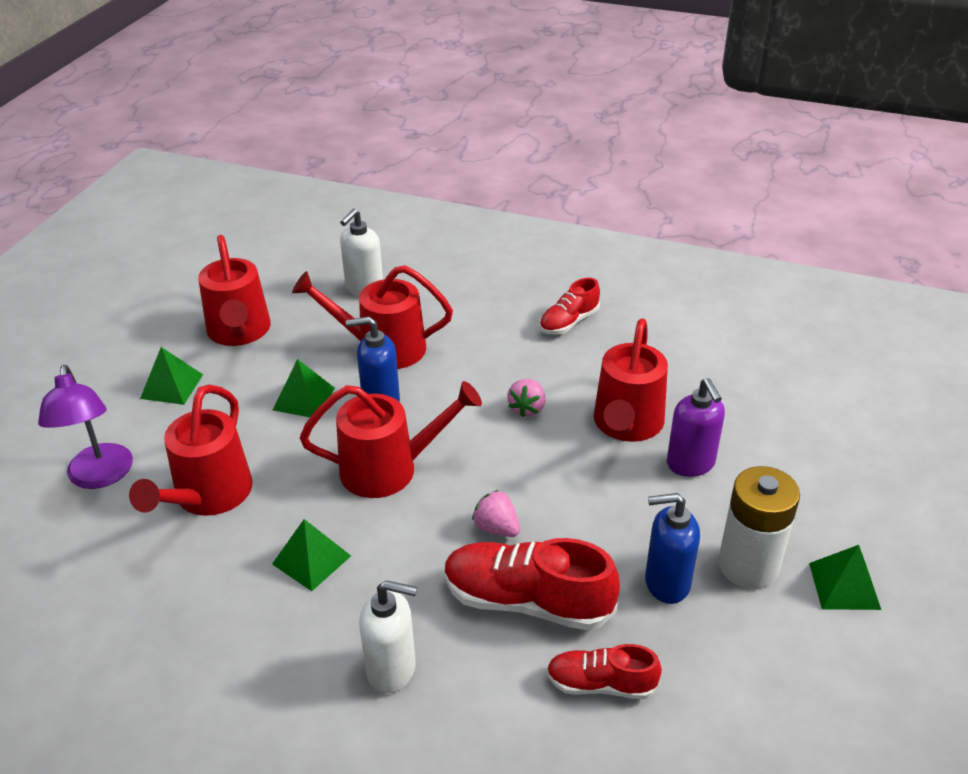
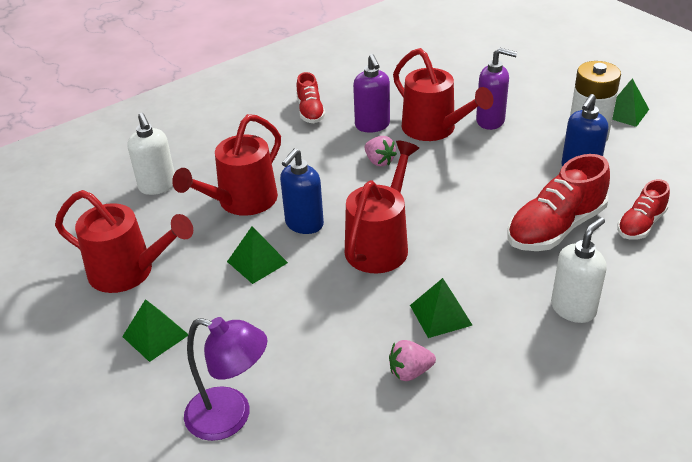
camera: 55 degrees left, 0 degrees up
(207, 497) = (321, 353): red watering can -> none
(496, 528) = (481, 217): pink strawberry -> pink strawberry (410, 372)
(587, 376) = (372, 125): none -> purple soap dispenser

